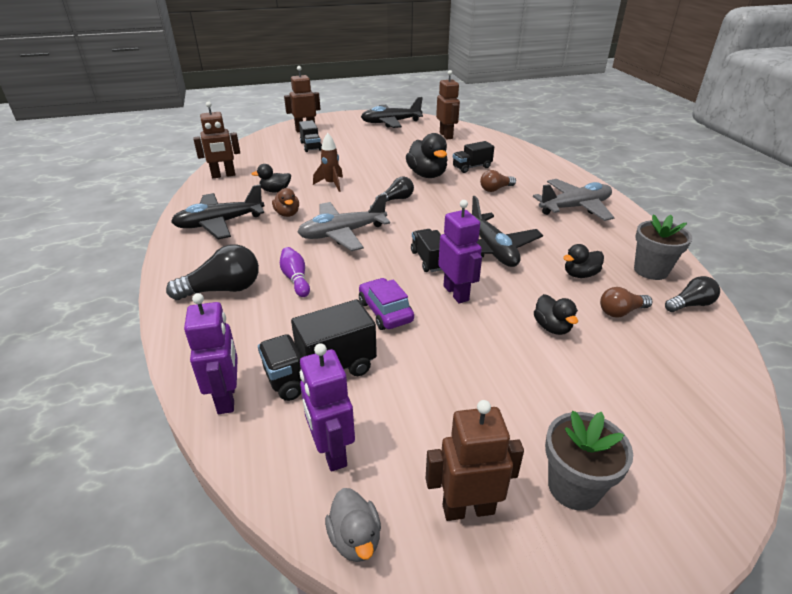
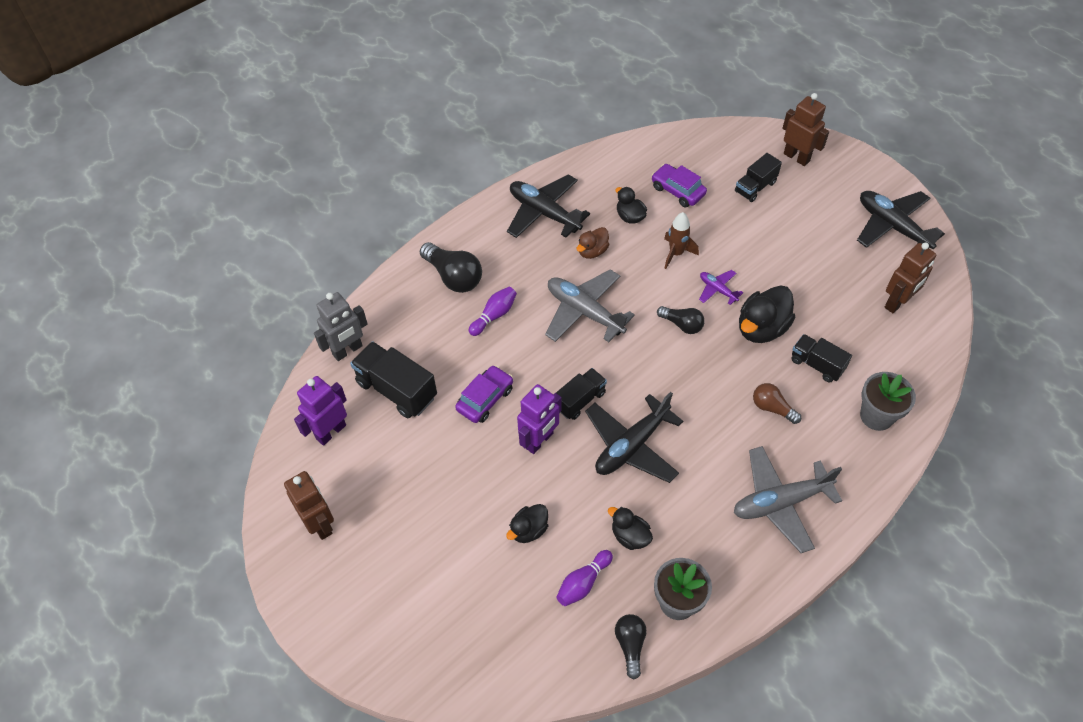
camera: 65 degrees right, 20 degrees up
(223, 175) = (632, 158): brown robot -> none
(227, 398) = (347, 350): purple robot -> grey robot
(277, 169) = (677, 191): none -> purple car
(355, 538) = (278, 473): grey duck -> none
(380, 179) = (717, 290): none -> purple plane
(574, 487) = (361, 581): grey flower pot -> grey flower pot (876, 416)
(575, 207) = (780, 502): grey plane -> grey plane turned 120 degrees clockwise
(620, 312) = (583, 583): brown light bulb -> purple bowling pin
(690, 304) = (630, 645): black light bulb -> black light bulb turned 135 degrees counterclockwise

